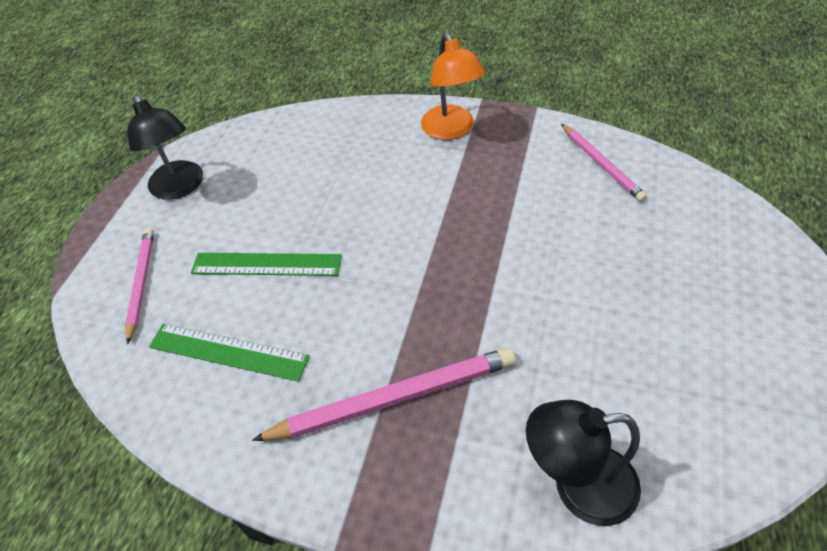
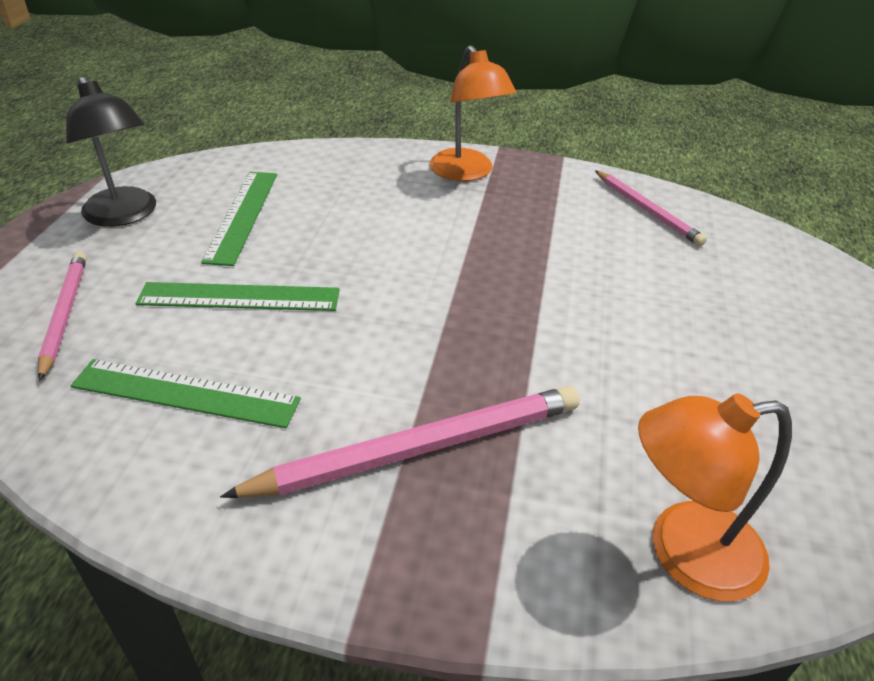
camera: 10 degrees left, 10 degrees down
(269, 184) = (242, 215): none -> green ruler
(578, 486) = (684, 552): black lamp -> orange lamp

